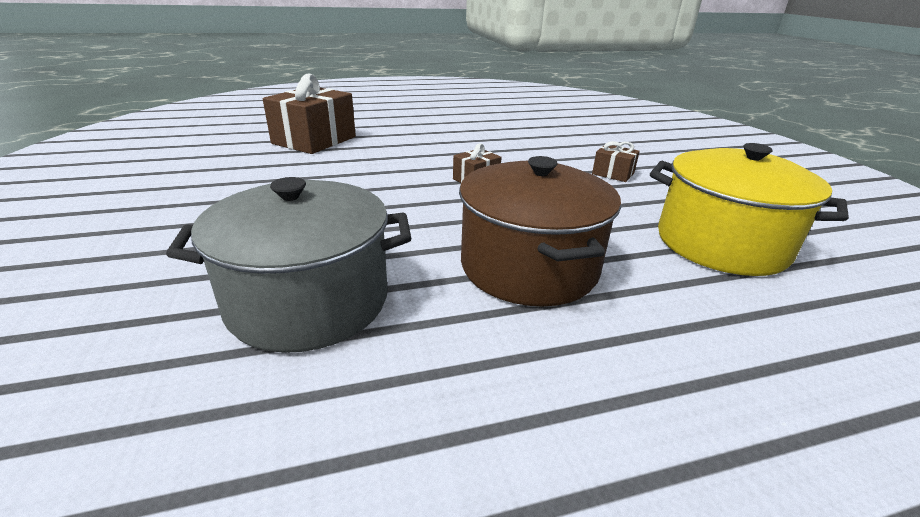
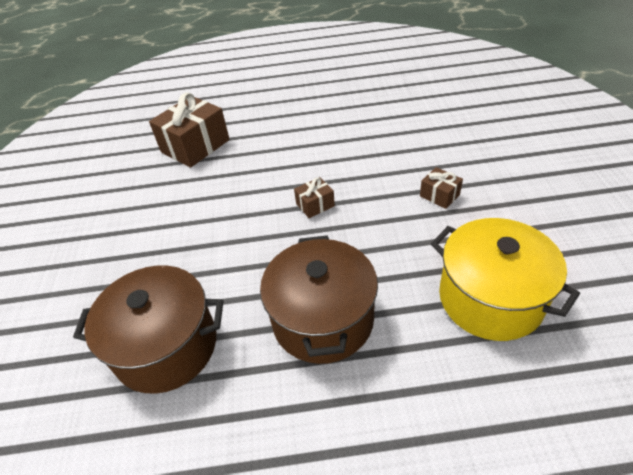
camera: 15 degrees right, 15 degrees up
(309, 301) = (166, 346): grey pot -> brown pot

